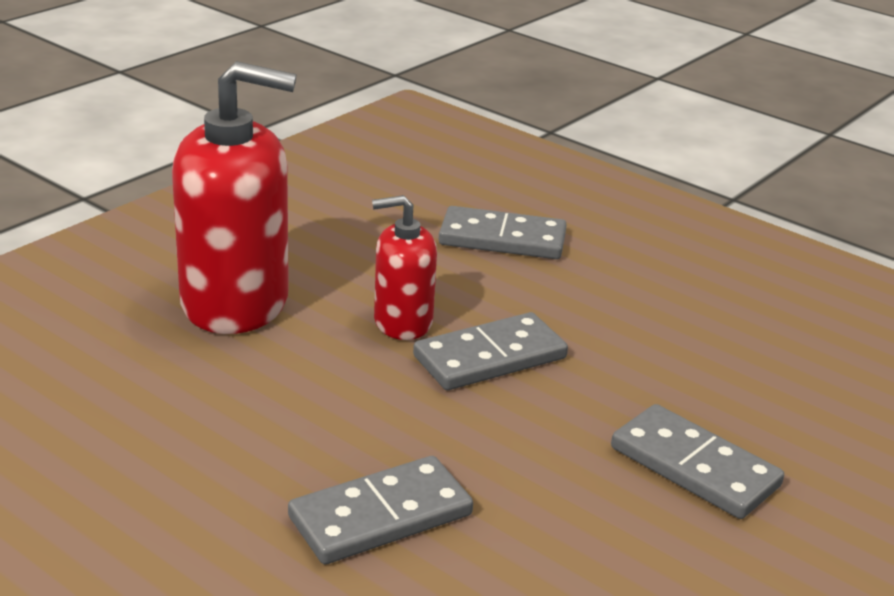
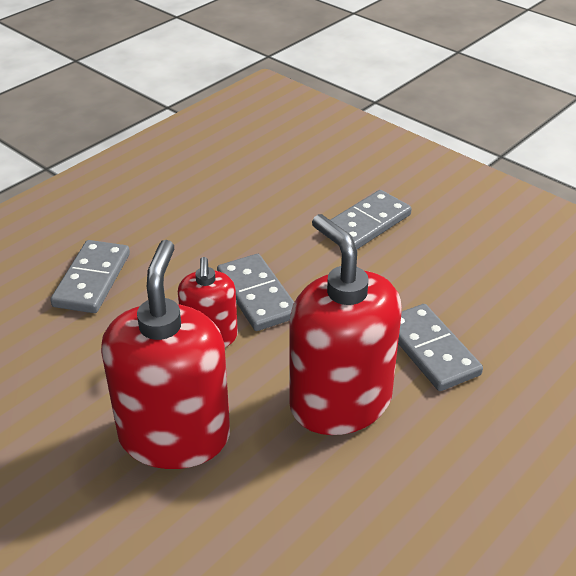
camera: 85 degrees left, 10 degrees up
(277, 423) = (340, 402): none -> red soap dispenser

